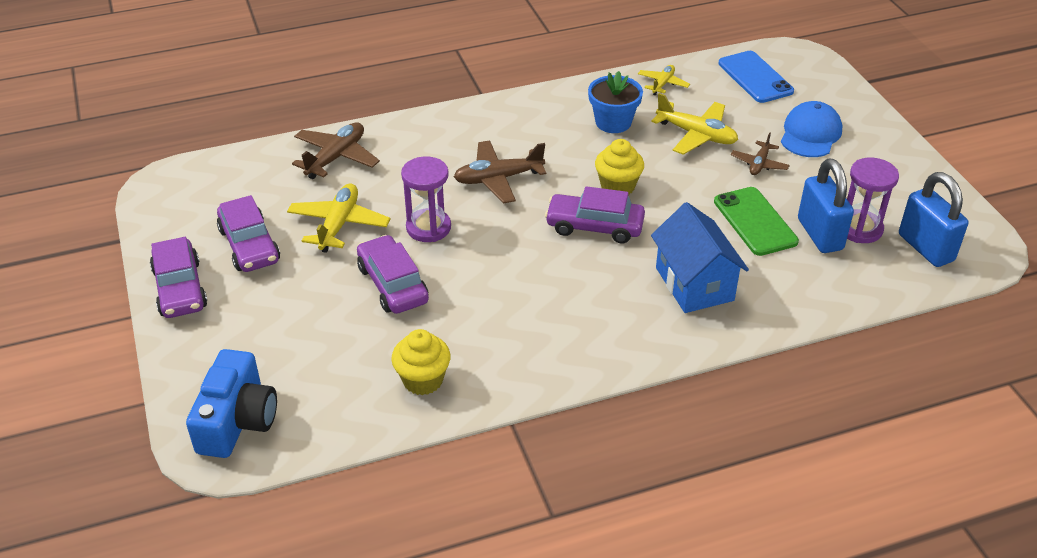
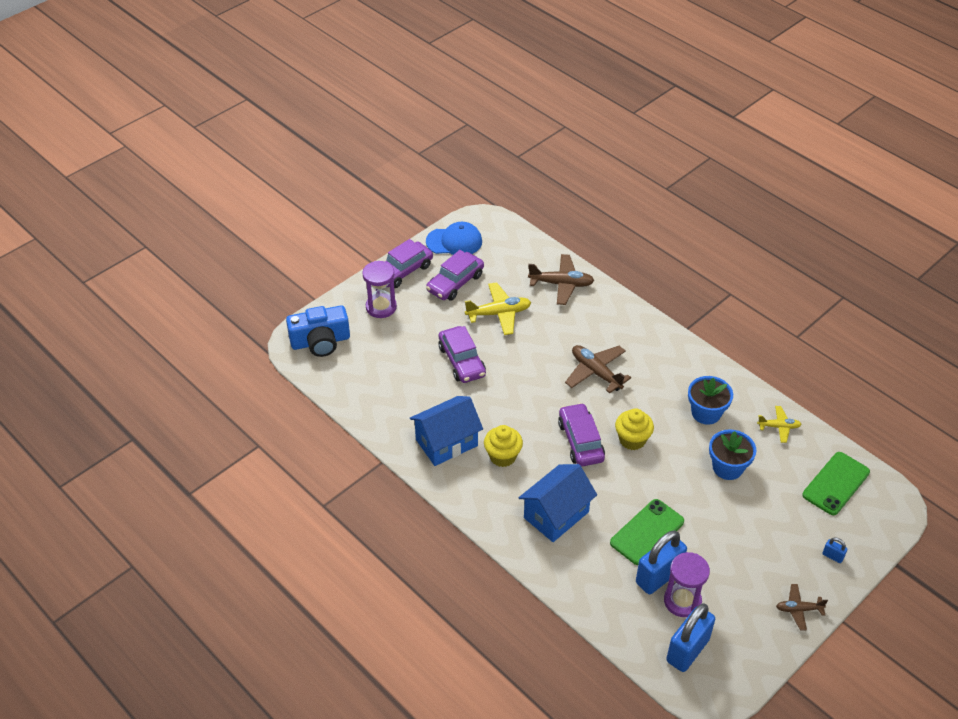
camera: 65 degrees right, 5 degrees up
(393, 284) = (462, 361): purple car -> purple car turned 120 degrees clockwise
(423, 380) = (391, 407): yellow cupcake -> yellow cupcake (502, 456)
(428, 228) = (523, 357): purple hourglass -> purple hourglass (381, 307)
(522, 344) = (446, 442): none -> blue house
(696, 135) = (727, 467): yellow plane -> blue flower pot
(755, 77) = (835, 483): blue phone -> green phone
(759, 164) = (719, 517): brown plane -> brown plane (798, 609)
(810, 134) = (783, 540): blue cap -> blue cap (454, 241)
(843, 112) = (832, 556): none -> blue padlock

